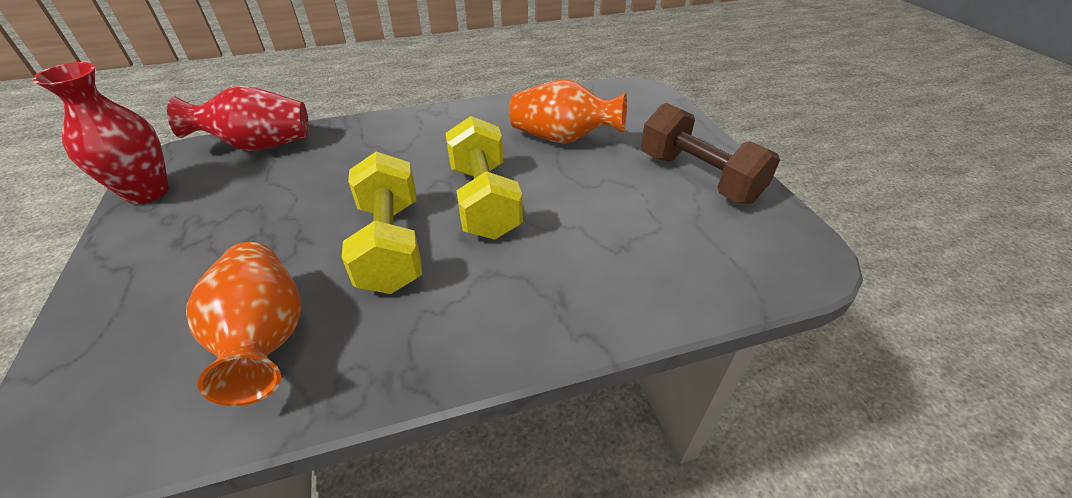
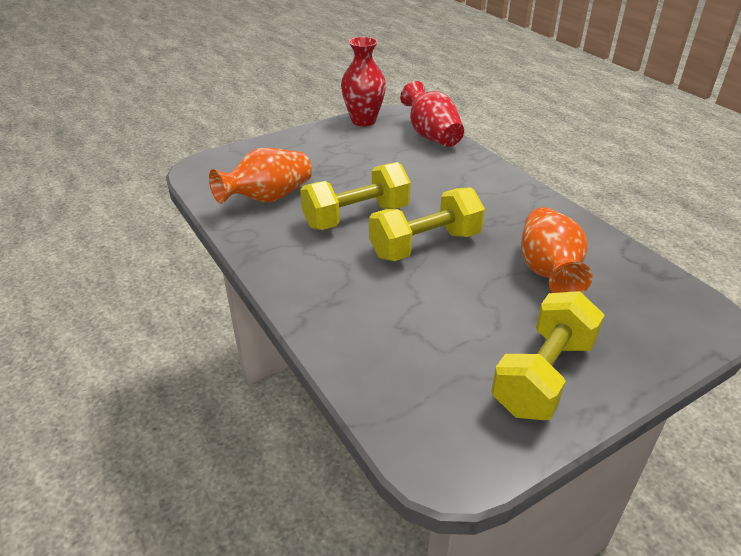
camera: 75 degrees right, 5 degrees down
(698, 177) = (543, 375): brown dumbbell -> yellow dumbbell

